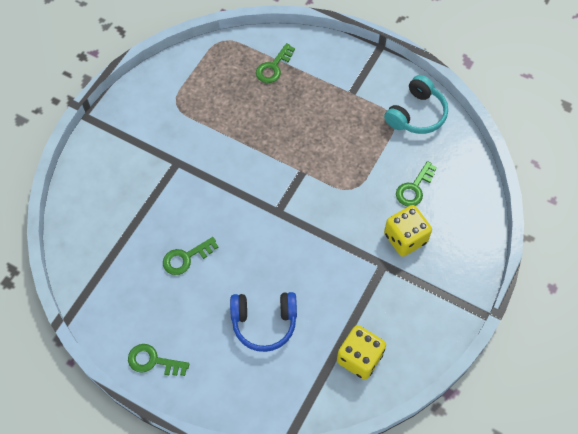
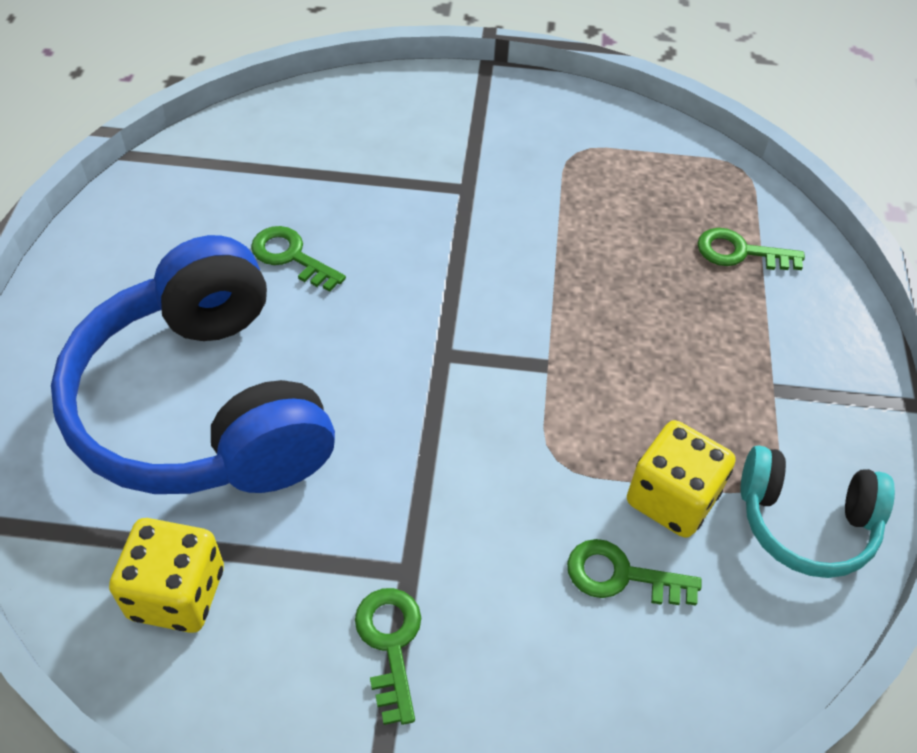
camera: 65 degrees right, 10 degrees down
(153, 361) = (84, 276): green key -> green key (390, 643)
(264, 322) = (205, 406): blue headphones -> blue headphones, size x1.96
(405, 238) = (490, 595): yellow dice -> yellow dice (671, 498)

